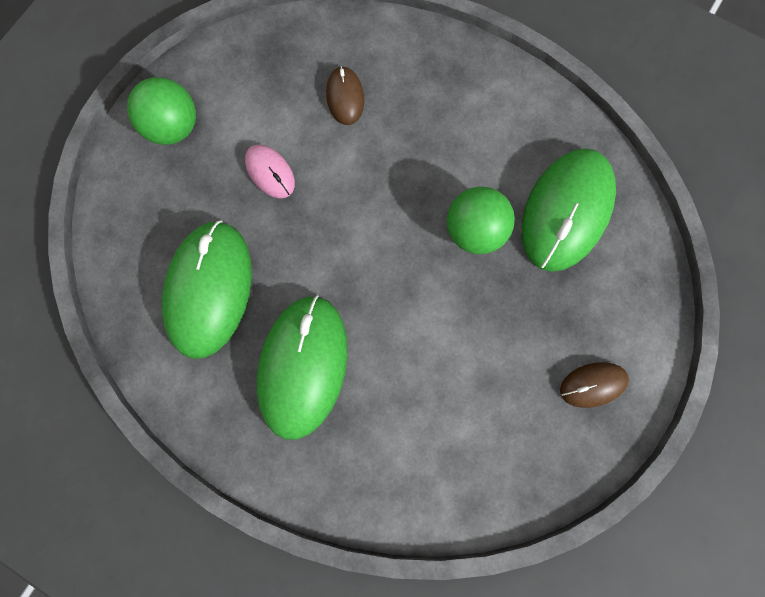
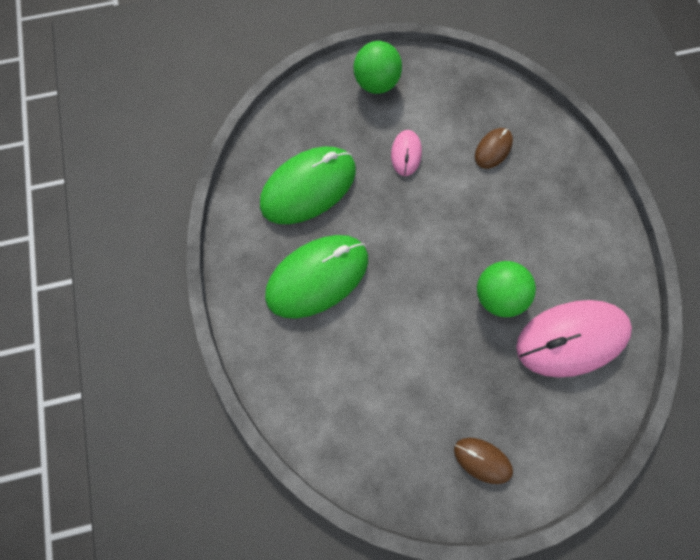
camera: 45 degrees right, 5 degrees down
(566, 211) = (571, 339): green mouse -> pink mouse

